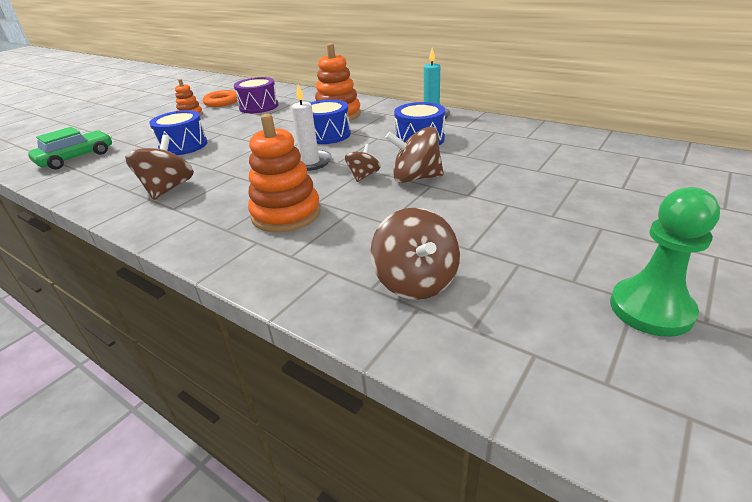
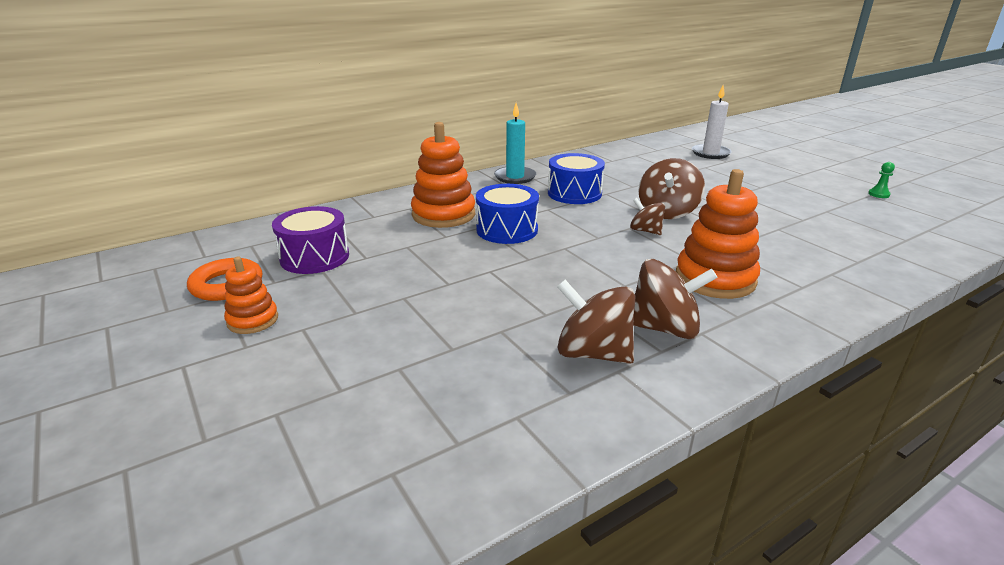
camera: 70 degrees left, 5 degrees down
(76, 158) = (329, 473): green car -> none
(183, 146) = (419, 334): blue drum -> none
(310, 162) = (585, 250): white candle -> white candle (710, 153)
(416, 281) = (849, 244): brown spinning top -> brown spinning top (664, 328)
(651, 309) = (878, 194): green pawn -> green pawn, size x0.43

